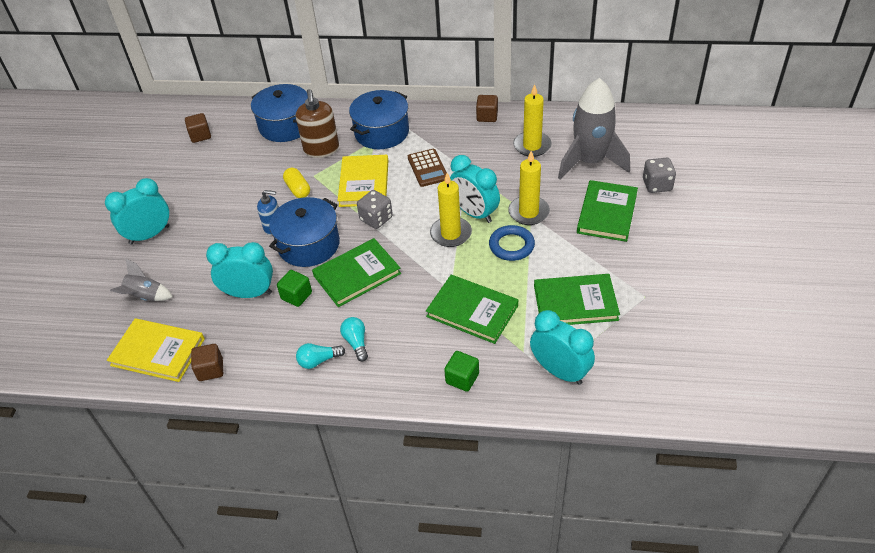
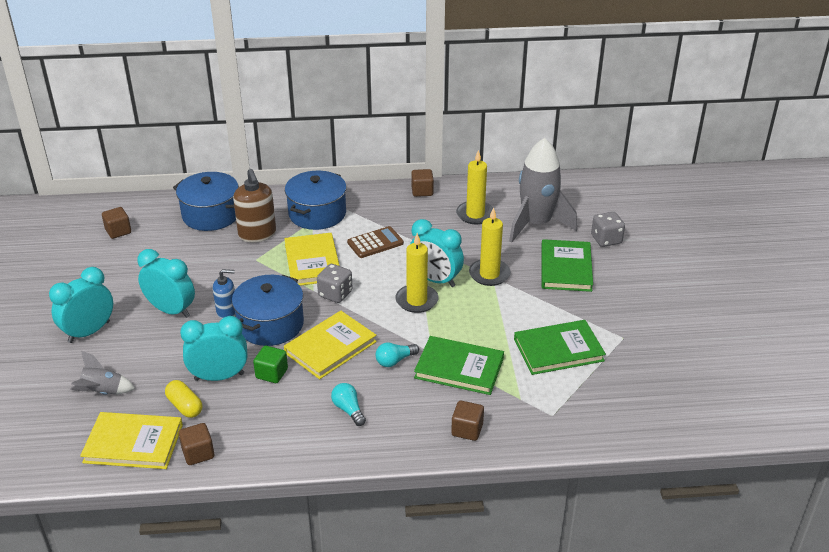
camera: 15 degrees left, 10 degrees down
(298, 189) = (243, 274): yellow capsule -> yellow capsule (185, 406)
(318, 361) = (313, 431): turquoise light bulb -> turquoise light bulb (395, 361)
(357, 274) = (330, 347): green book -> yellow book
(427, 168) = (375, 243): brown calculator -> brown calculator turned 90 degrees counterclockwise
(462, 378) = (467, 430): green cube -> brown cube
(511, 246) = (481, 305): blue ring -> none
(560, 371) = (561, 412): turquoise clock -> turquoise clock (171, 310)

